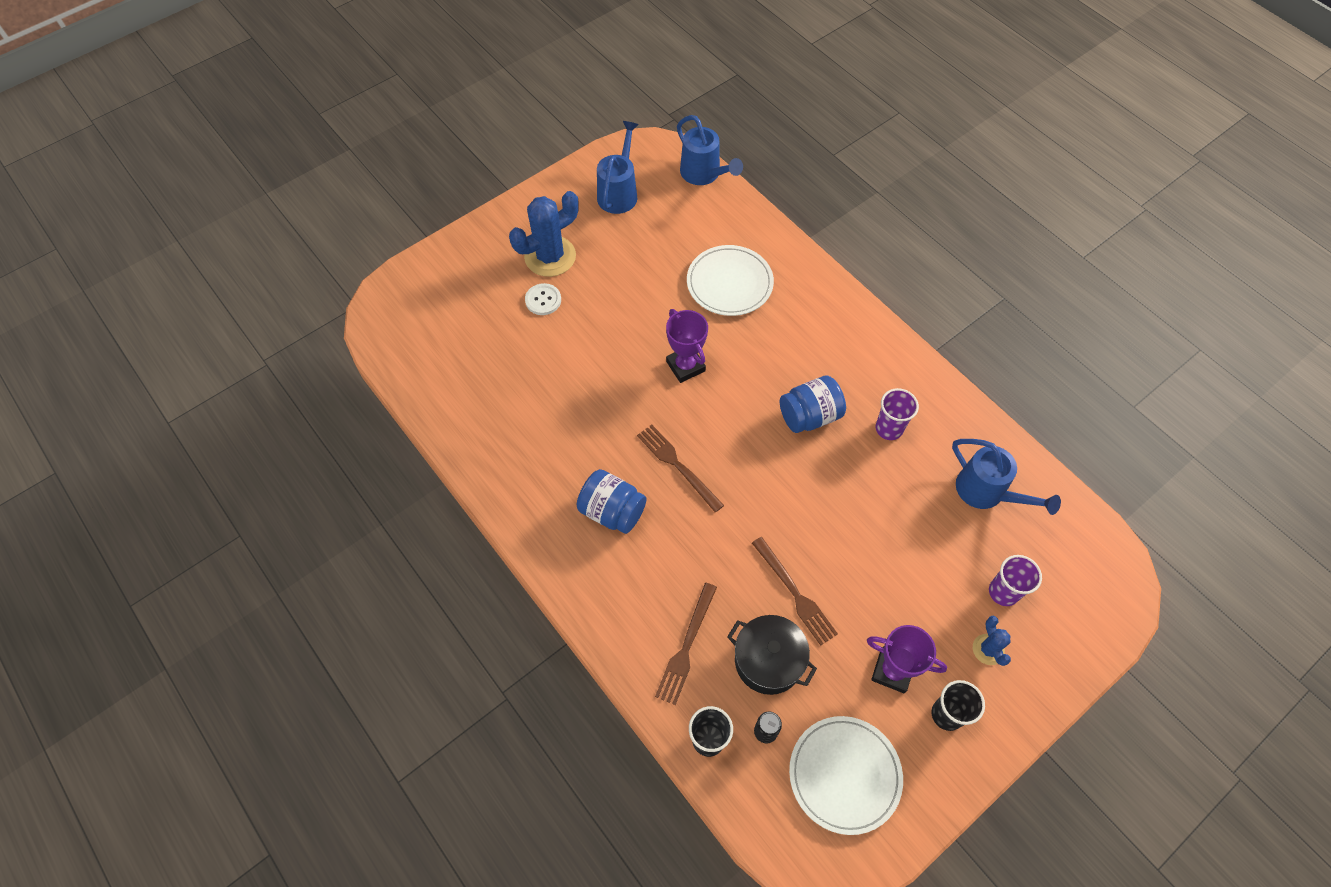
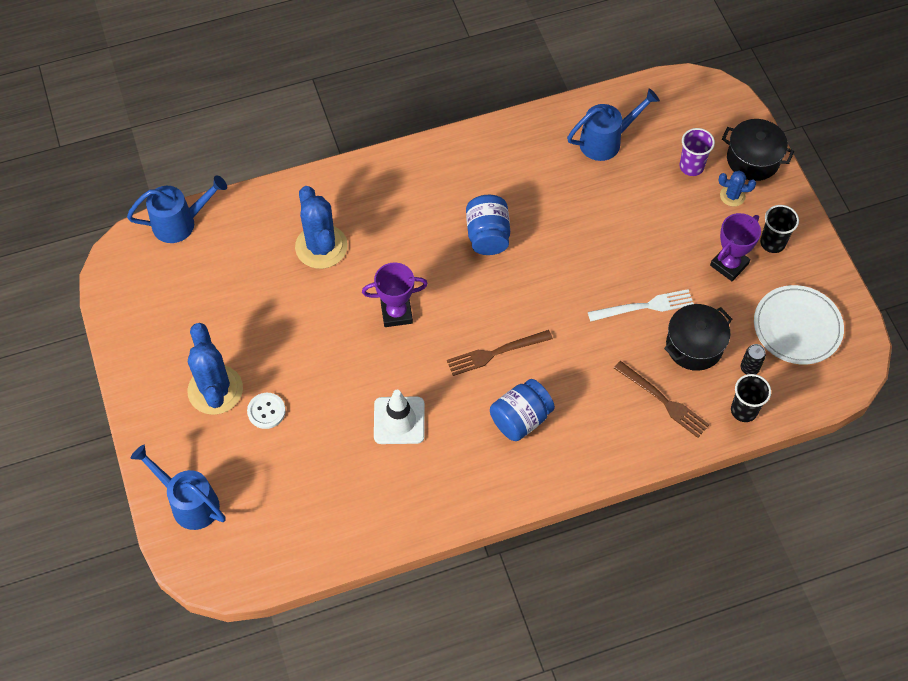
camera: 70 degrees left, 0 degrees up
(572, 406) = (399, 420): none -> white traffic cone
(619, 192) = (164, 304): blue watering can -> blue watering can (189, 502)
(729, 283) = (321, 247): white plate -> blue cactus
(794, 593) = (644, 307): brown fork -> white fork
(889, 428) = (523, 183): purple cup -> none
(1052, 660) = (753, 159): none -> black pot

